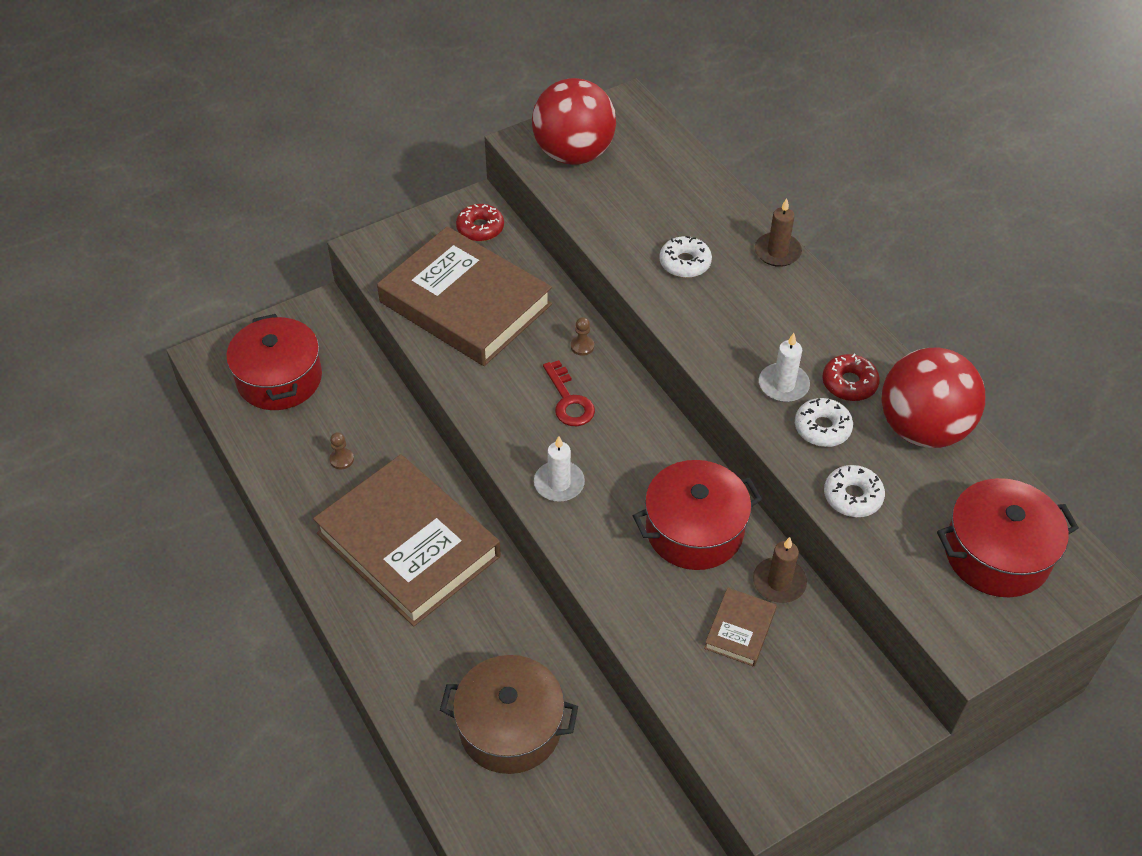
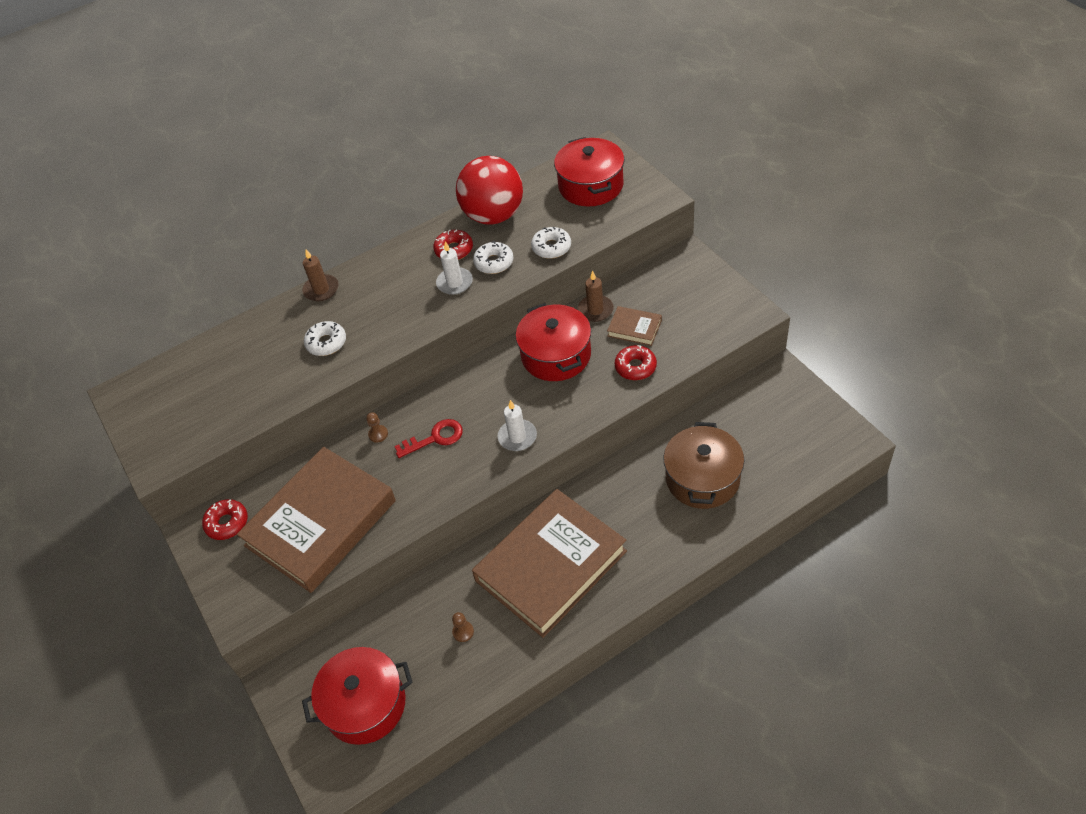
camera: 85 degrees left, 0 degrees up
(573, 154) = (180, 426): red ball -> none
(665, 625) = (635, 367): none -> red donut

